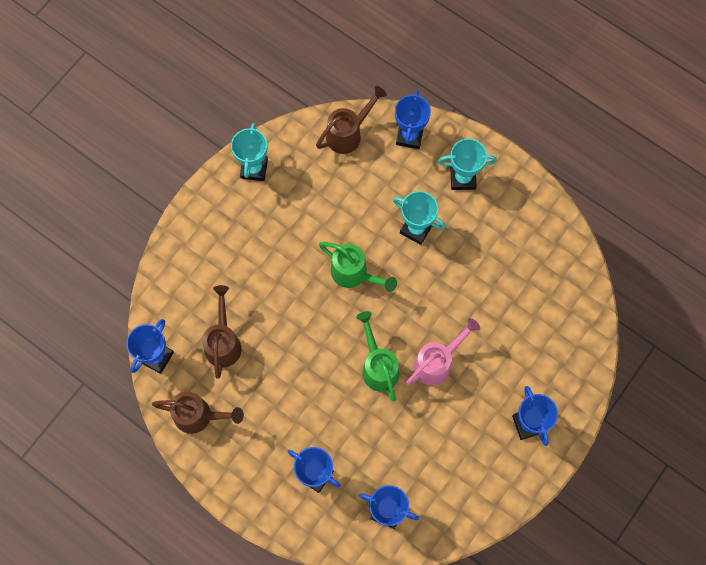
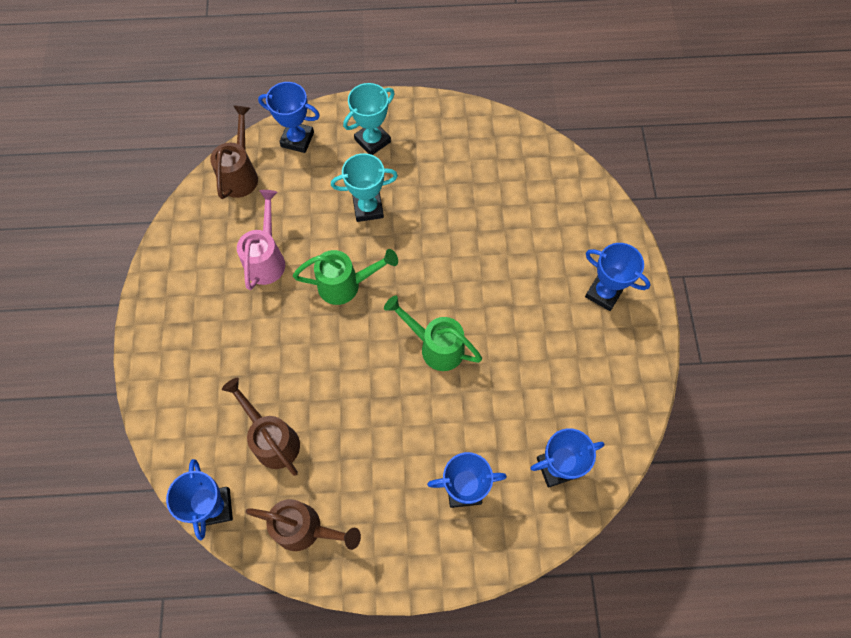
camera: 40 degrees left, 5 degrees down
(199, 416) = (305, 529): brown watering can -> brown watering can turned 45 degrees clockwise
(254, 168) = (175, 263): turquoise trophy -> none
(409, 136) = (297, 139): blue trophy -> blue trophy turned 45 degrees counterclockwise
(437, 362) = (483, 303): pink watering can -> pink watering can (267, 259)

